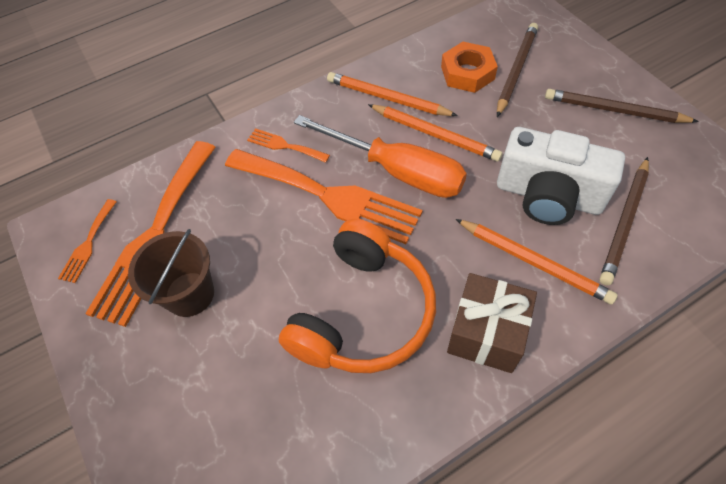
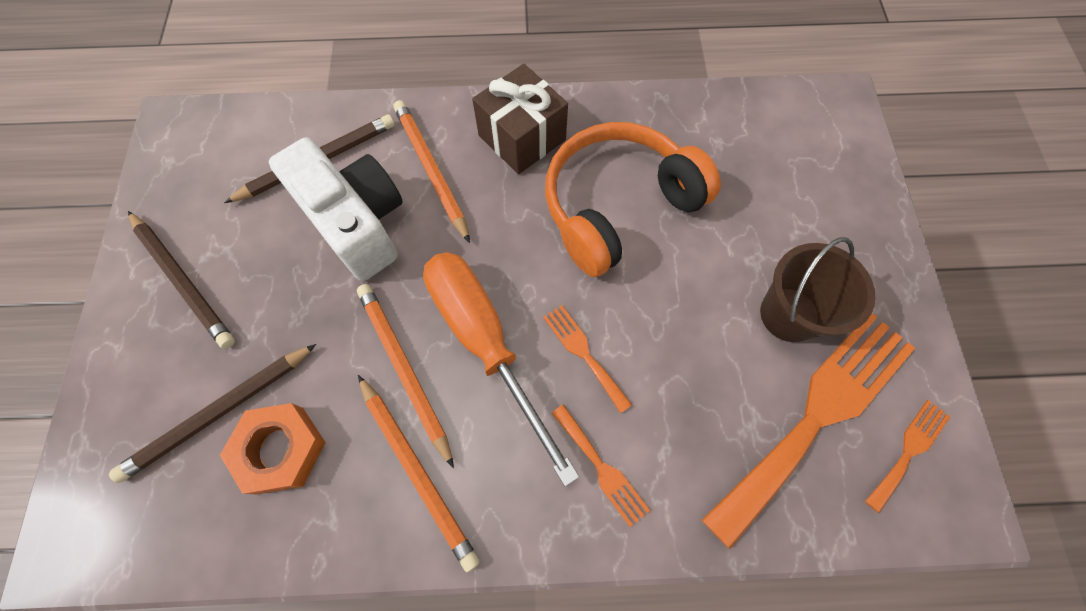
camera: 155 degrees left, 10 degrees up
(329, 196) = (584, 353): orange fork -> orange fork, size x0.44

